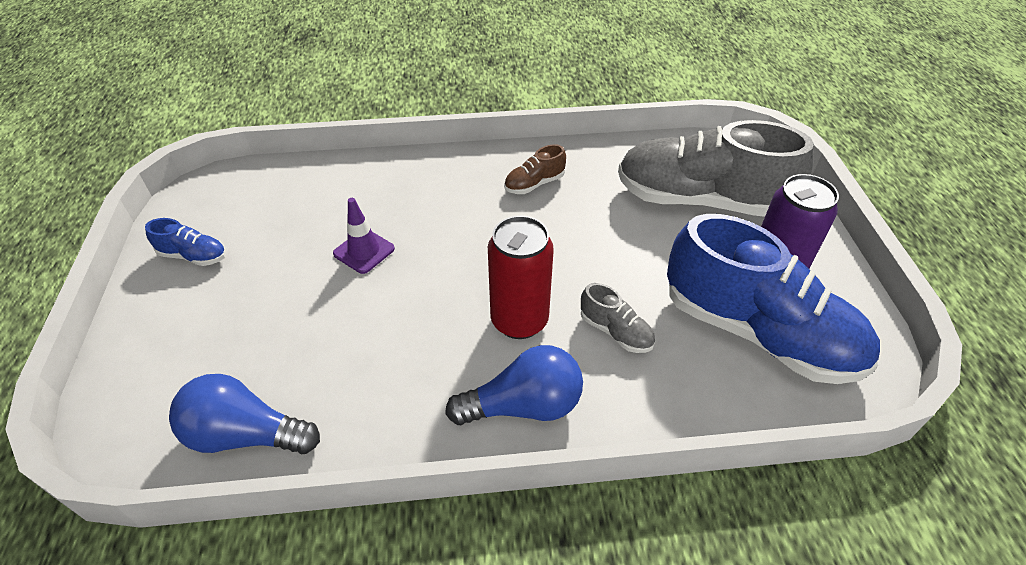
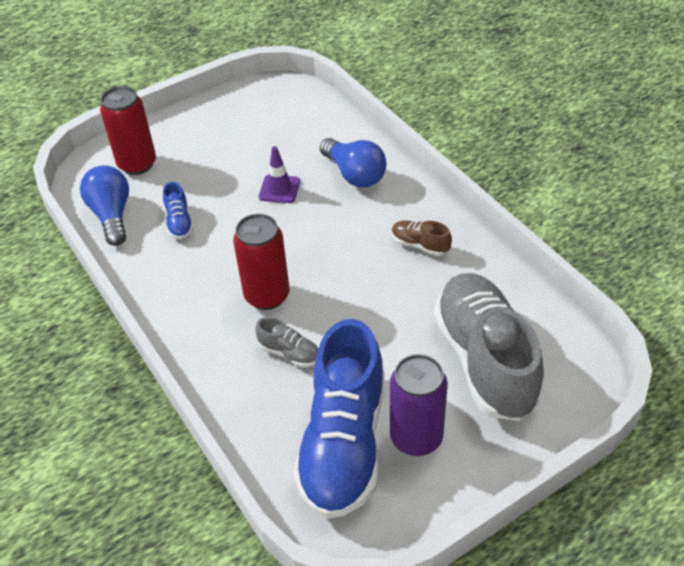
camera: 65 degrees right, 0 degrees up
(176, 371) = (137, 164): none -> red can
(193, 256) = (224, 119): blue shoe -> blue shoe (179, 222)
(524, 405) = (196, 327): blue light bulb -> blue light bulb (355, 174)
(615, 331) = (289, 353): grey shoe -> grey shoe turned 75 degrees counterclockwise

